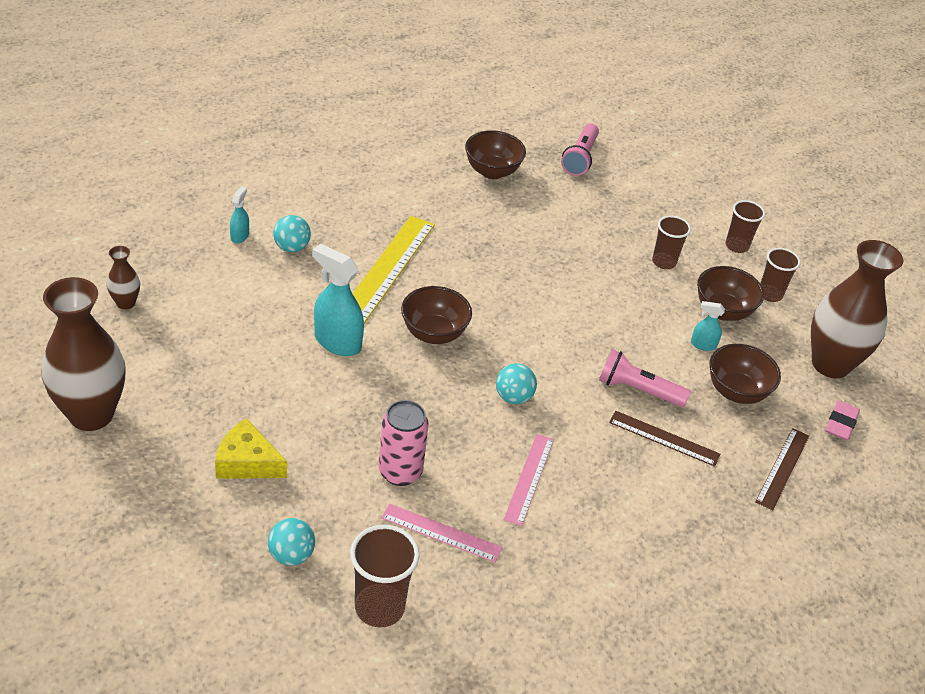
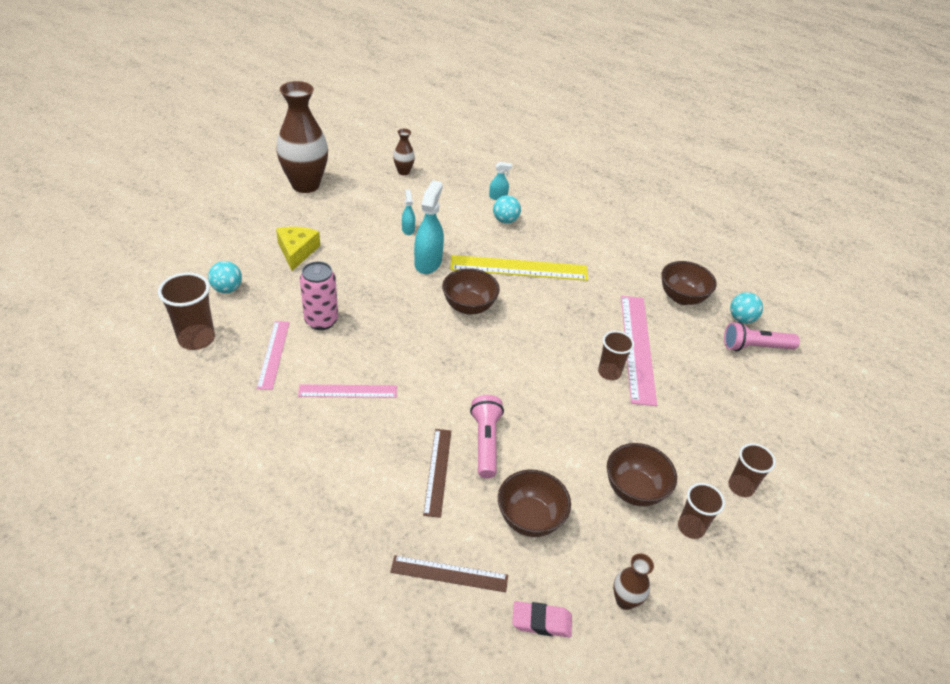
camera: 70 degrees right, 0 degrees up
(513, 397) = (429, 364): turquoise ball -> turquoise ball (741, 319)
(550, 233) = (637, 347): none -> pink ruler
(664, 262) = (666, 432): brown cup -> brown cup (609, 372)
(703, 345) = (576, 481): turquoise spray bottle -> turquoise spray bottle (408, 229)
(830, 364) = (625, 600): brown vase -> brown vase, size x0.45

